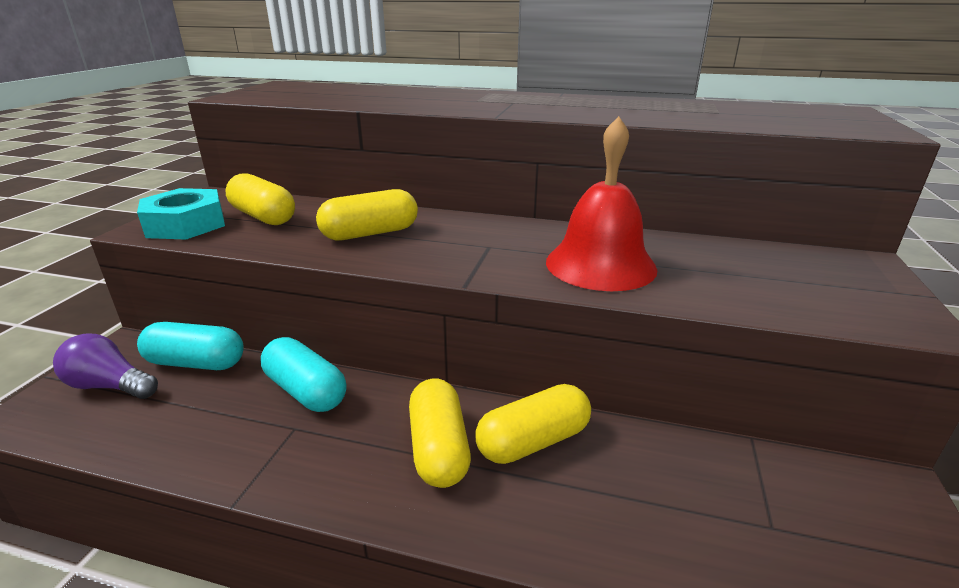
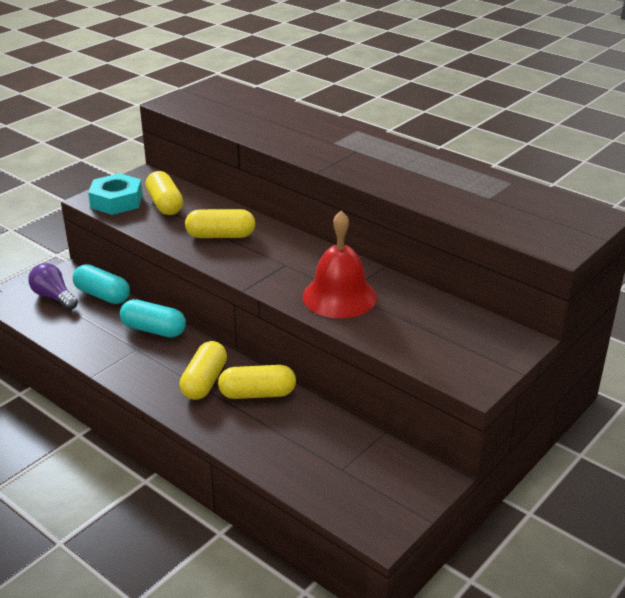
camera: 25 degrees right, 5 degrees up
(306, 391) = (154, 330): turquoise capsule -> turquoise capsule turned 45 degrees counterclockwise

